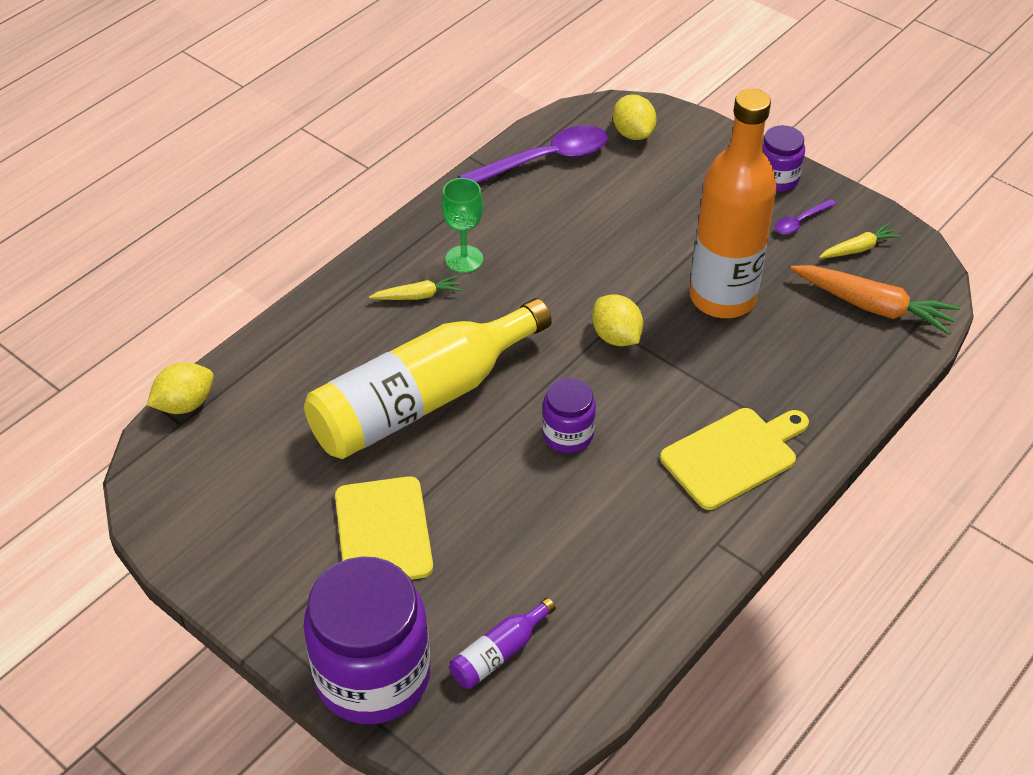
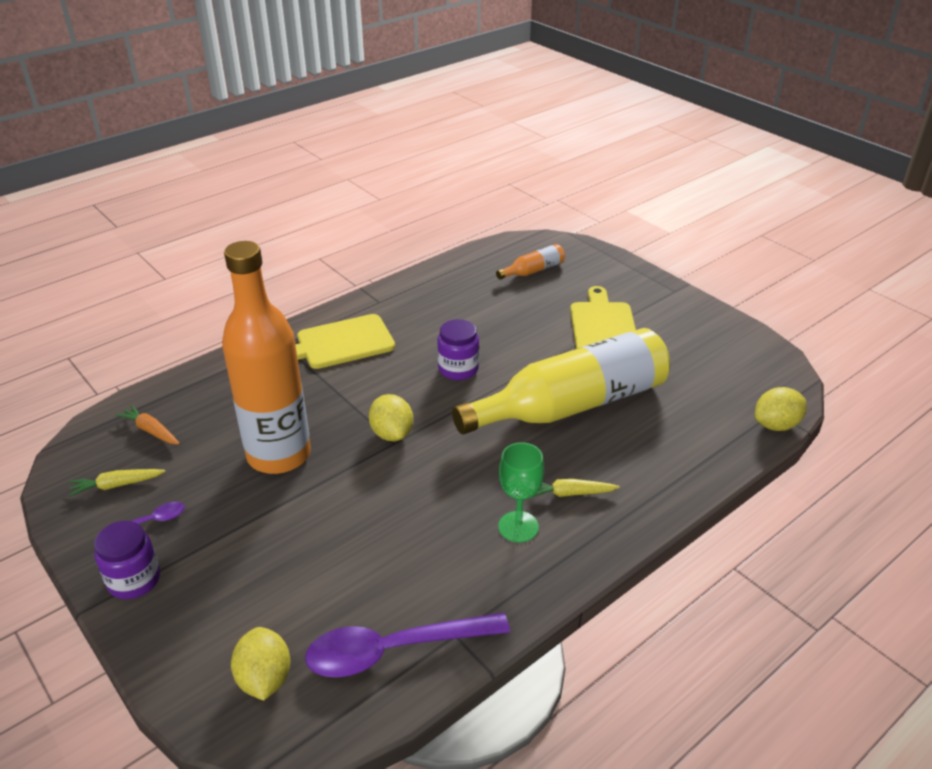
camera: 170 degrees left, 10 degrees down
(373, 676) = (609, 269): purple jar -> none
(499, 653) = (533, 271): purple bottle -> orange bottle
(873, 306) = (151, 431): orange carrot -> orange carrot, size x0.55

